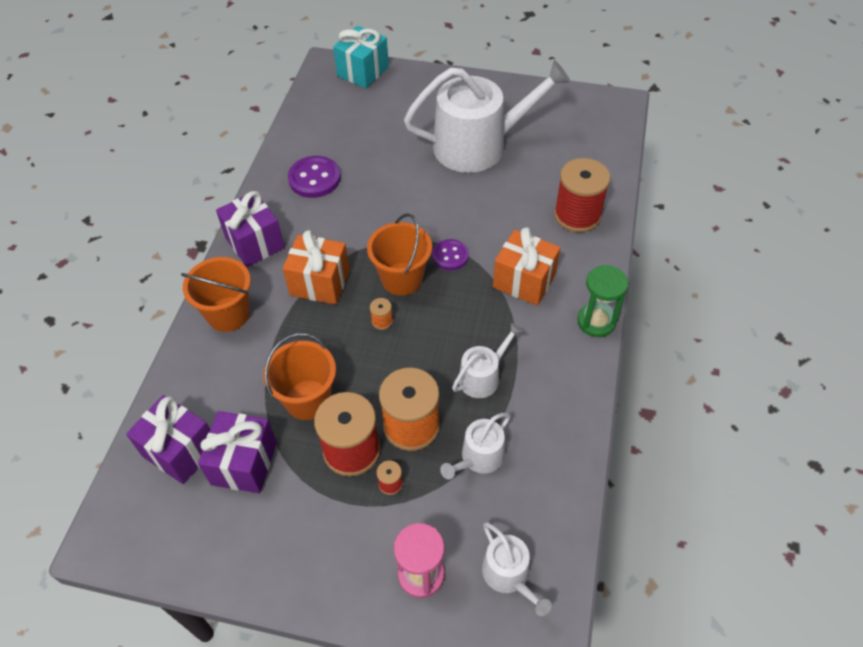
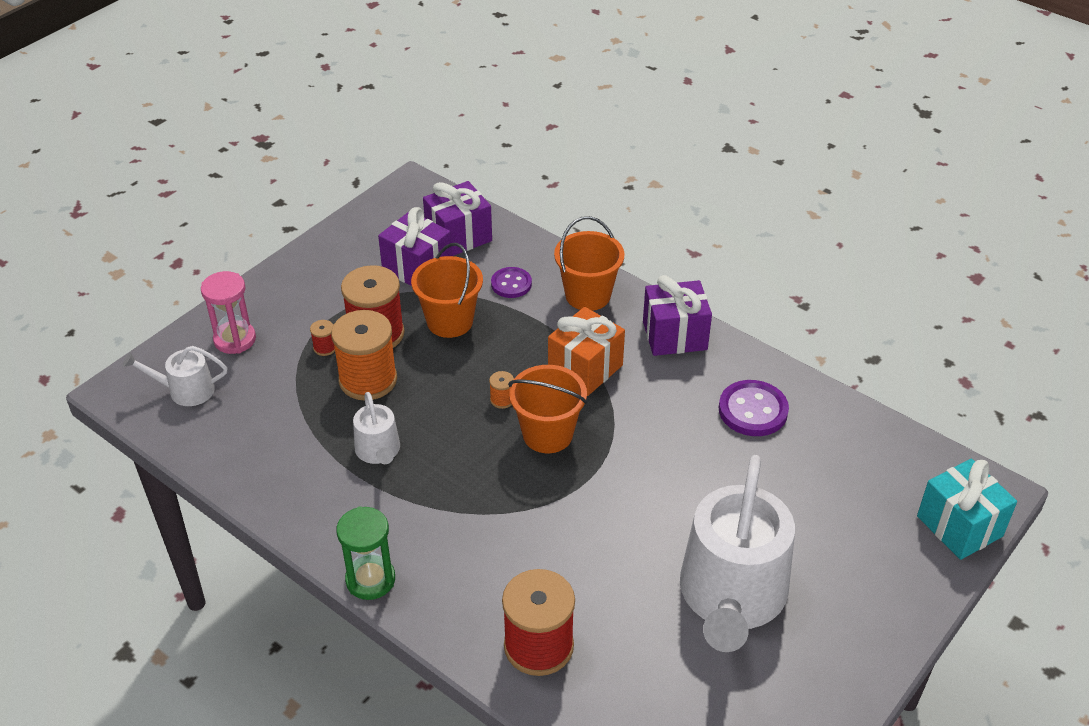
camera: 115 degrees right, 10 degrees down
(450, 256) = (553, 488): purple button -> purple button (511, 284)
(478, 458) = (299, 413): white watering can -> none
(524, 281) = (472, 540): orange gift -> none

